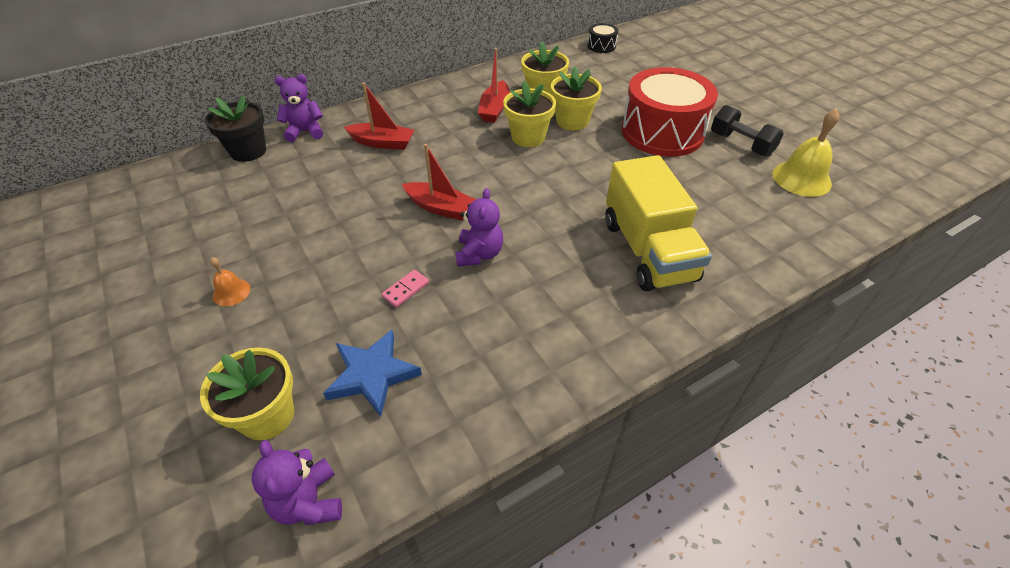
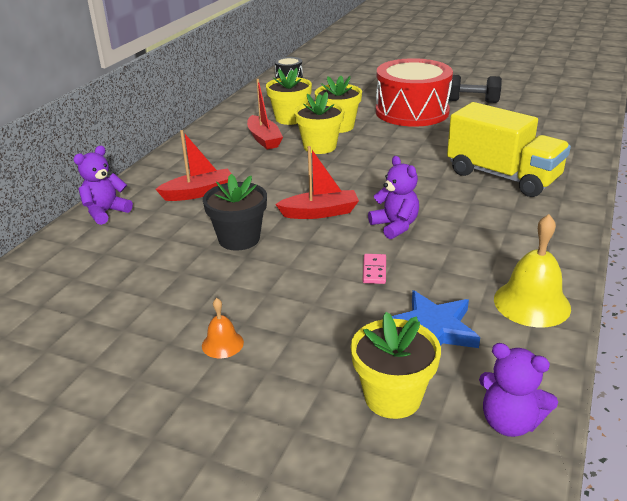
camera: 35 degrees left, 15 degrees down
(248, 151) = (65, 247): black flower pot -> black flower pot (239, 239)
(801, 178) = (532, 106): yellow bell -> yellow bell (532, 303)

